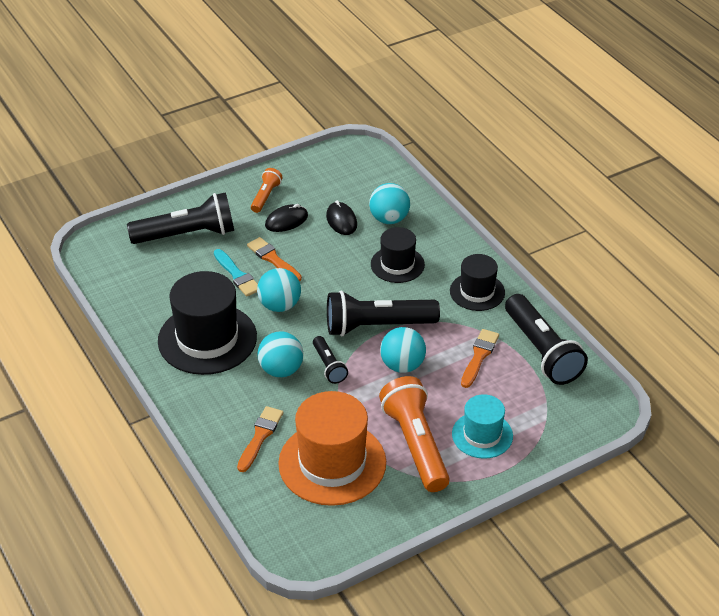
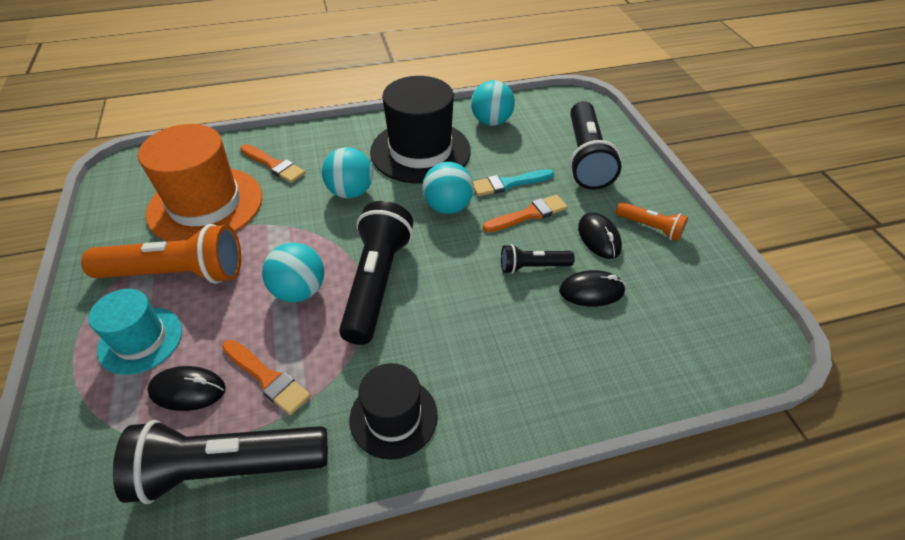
camera: 105 degrees right, 5 degrees up
(329, 366) = (336, 228): black flashlight -> black flashlight (533, 267)
(389, 219) = (587, 346): turquoise ball -> turquoise ball (491, 122)
(397, 264) = (485, 331): black hat -> none
(506, 391) = (187, 390): none -> black mouse

